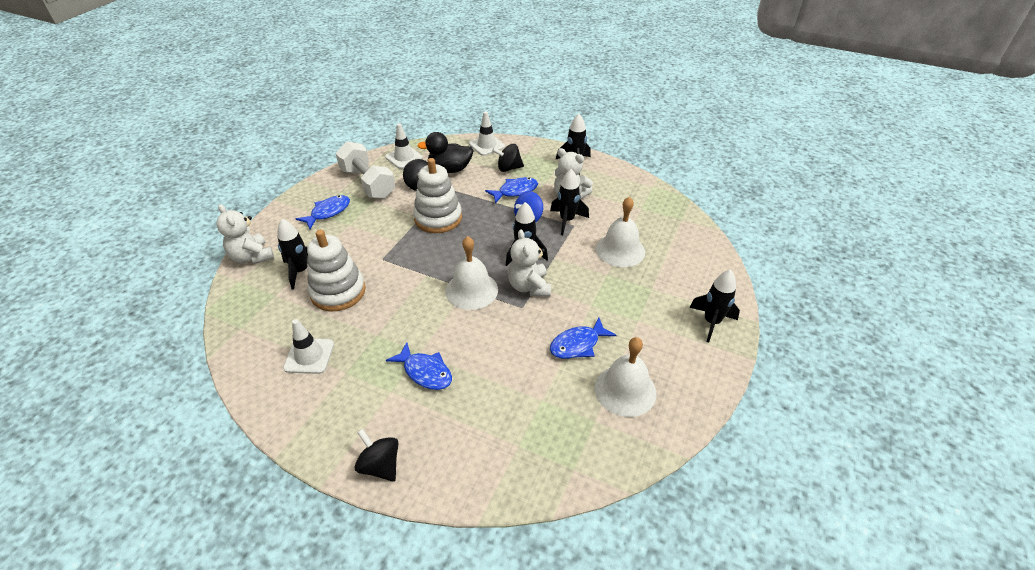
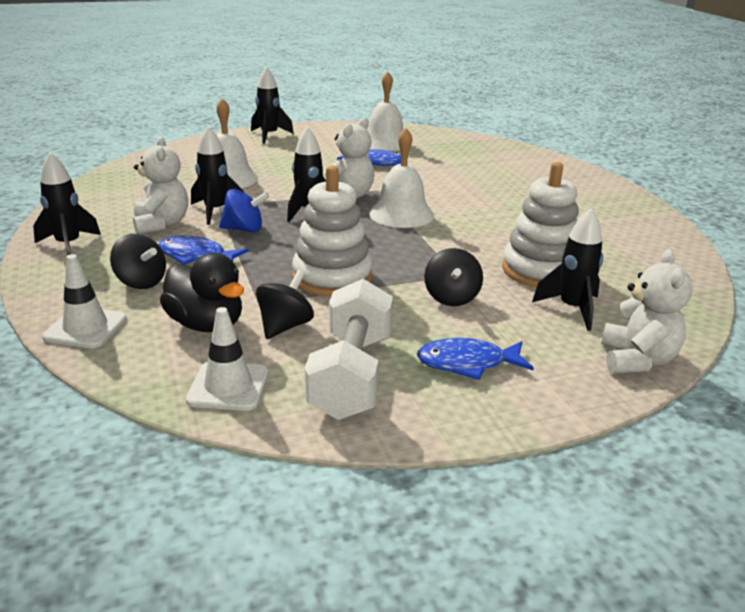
camera: 135 degrees left, 15 degrees down
(309, 356) = (611, 242): white traffic cone -> none
(380, 465) = (592, 180): black spinning top -> black spinning top (451, 298)
(425, 372) = (512, 196): blue fish -> none

